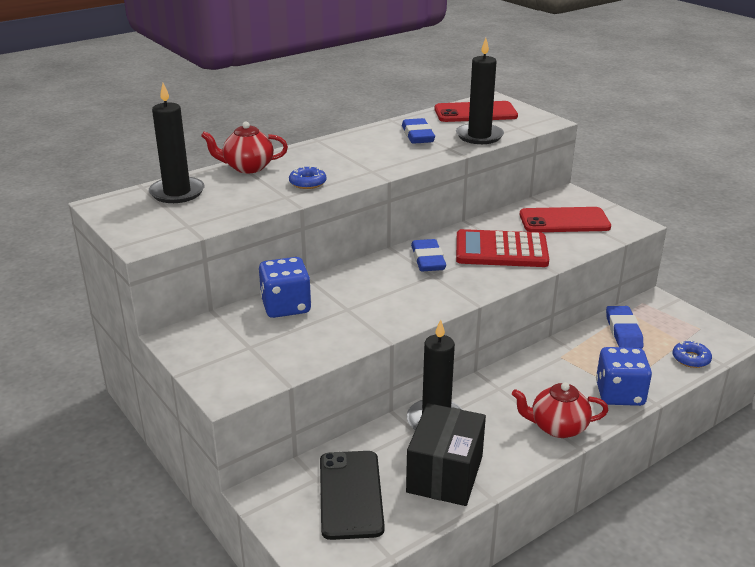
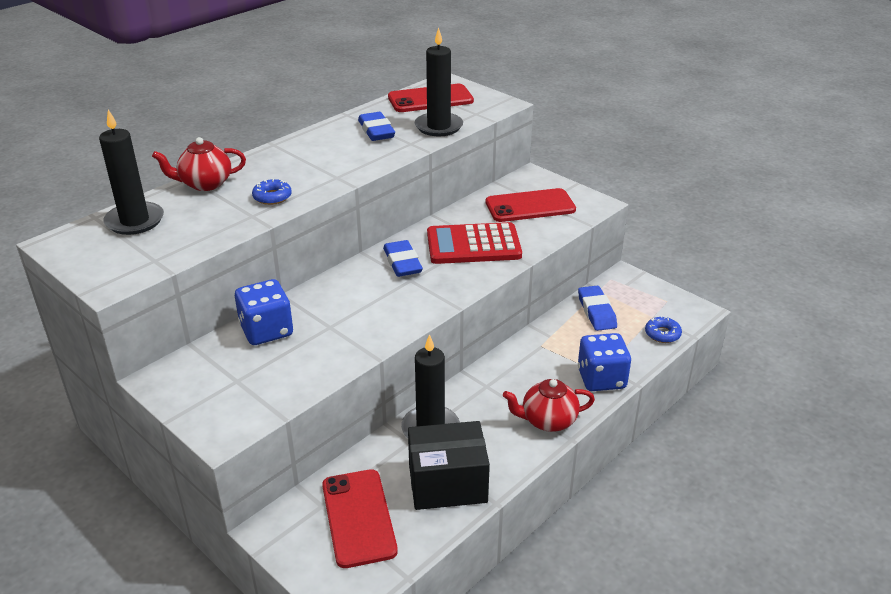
camera: 10 degrees left, 5 degrees up
(350, 494) = (358, 517): black phone -> red phone
(445, 474) = (447, 484): black box -> black box turned 75 degrees clockwise

